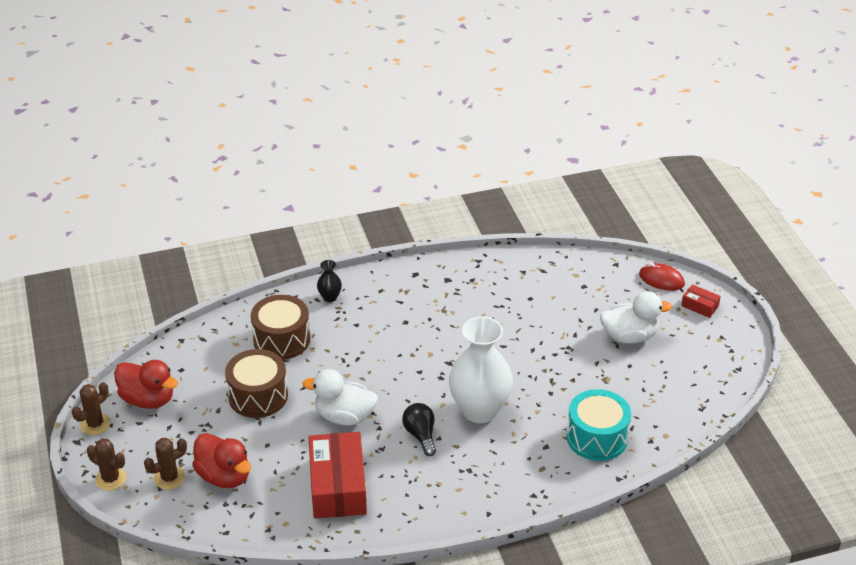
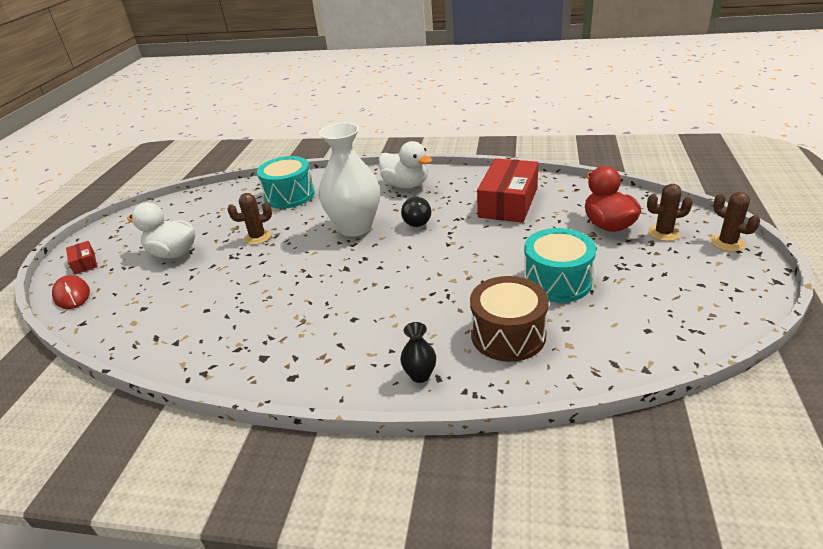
camera: 150 degrees left, 5 degrees down
(95, 424) = (757, 293): brown cactus -> brown cactus (257, 237)
(148, 399) = (691, 305): red duck -> none
(258, 396) = (557, 281): brown drum -> turquoise drum
(344, 416) = (476, 246): white duck -> white duck (405, 185)

